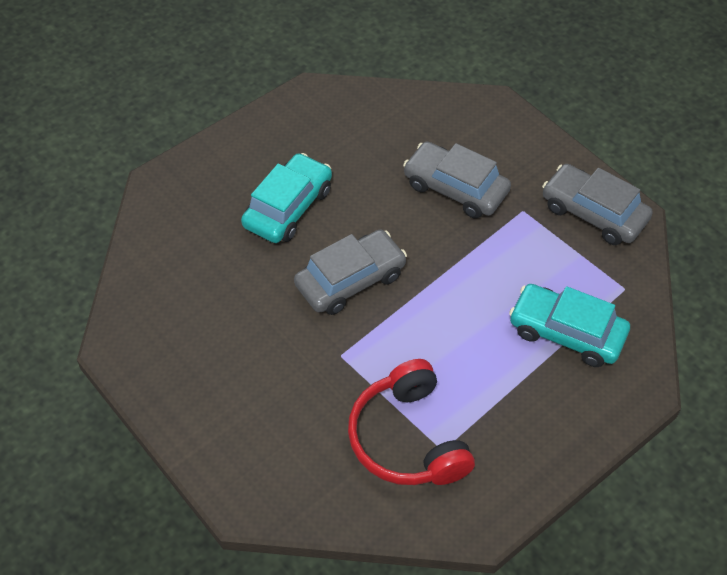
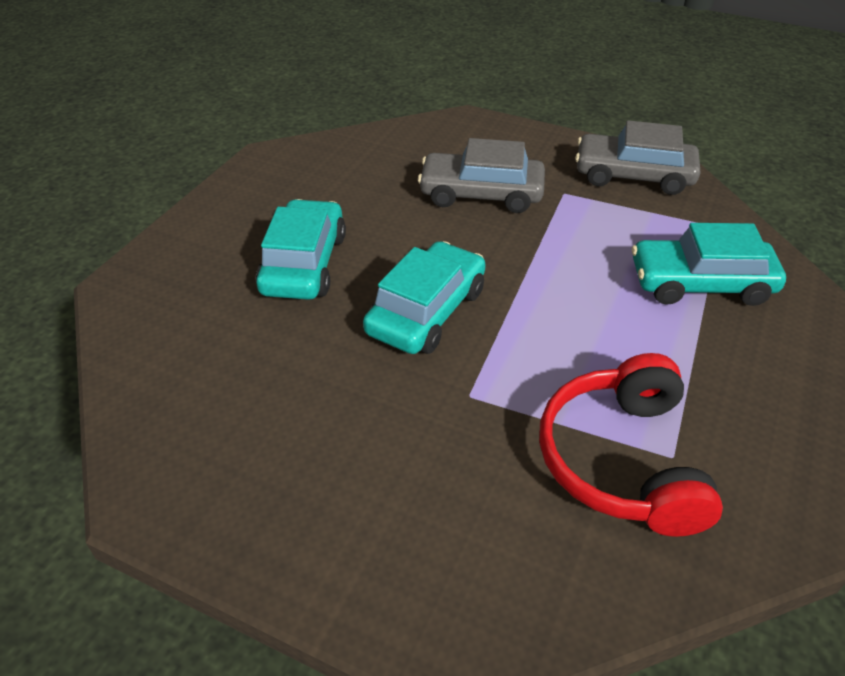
camera: 25 degrees left, 10 degrees down
(350, 280) = (426, 311): grey car -> turquoise car
(408, 438) = (622, 460): red headphones -> red headphones turned 45 degrees clockwise

